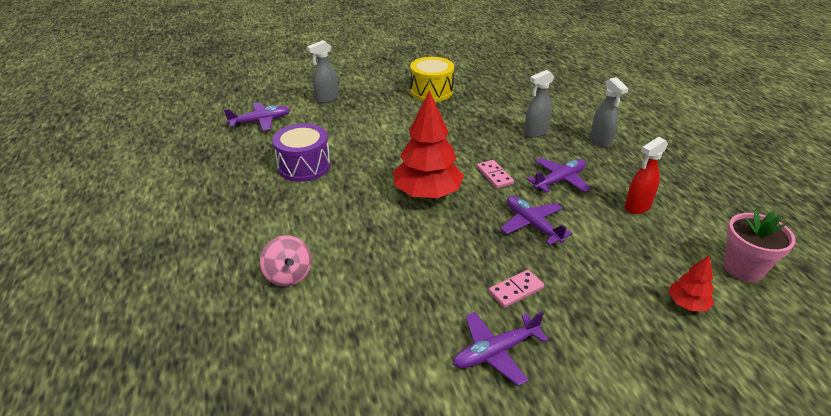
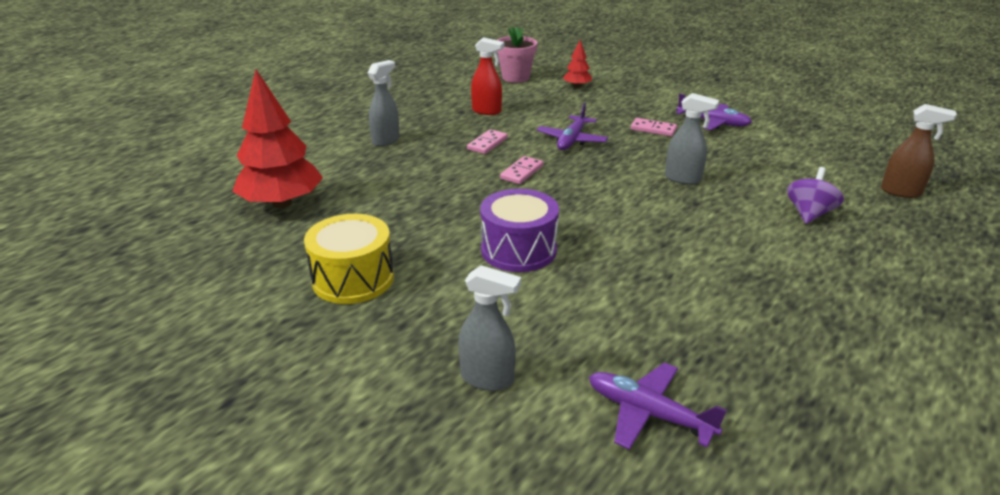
camera: 125 degrees left, 5 degrees down
(233, 371) = (901, 192): none -> brown spray bottle
(288, 275) = (809, 214): pink spinning top -> purple spinning top
(304, 166) = (678, 292): purple drum -> purple drum (518, 250)
(427, 193) = (601, 194): red tree -> red tree (282, 203)
(535, 133) = (404, 174): grey spray bottle -> grey spray bottle (683, 179)
(559, 180) = (487, 144): purple plane -> pink domino

